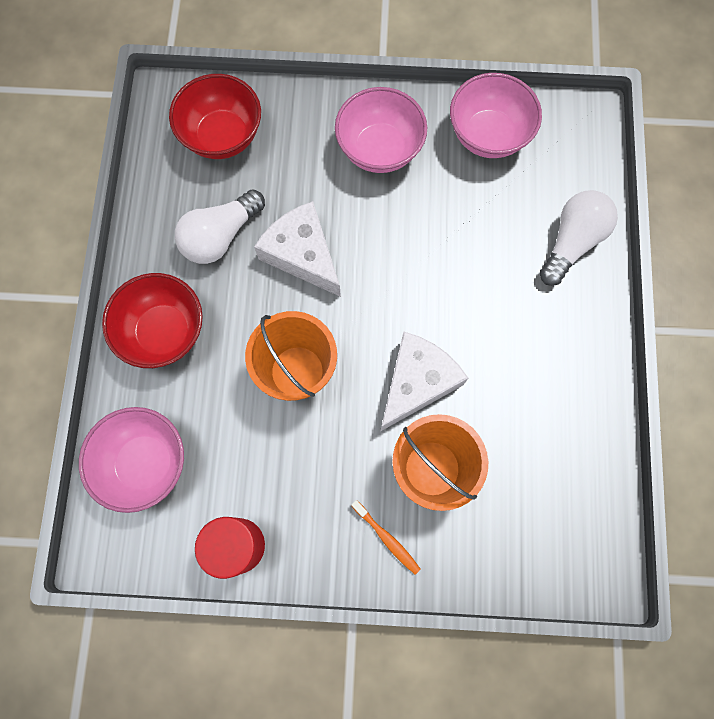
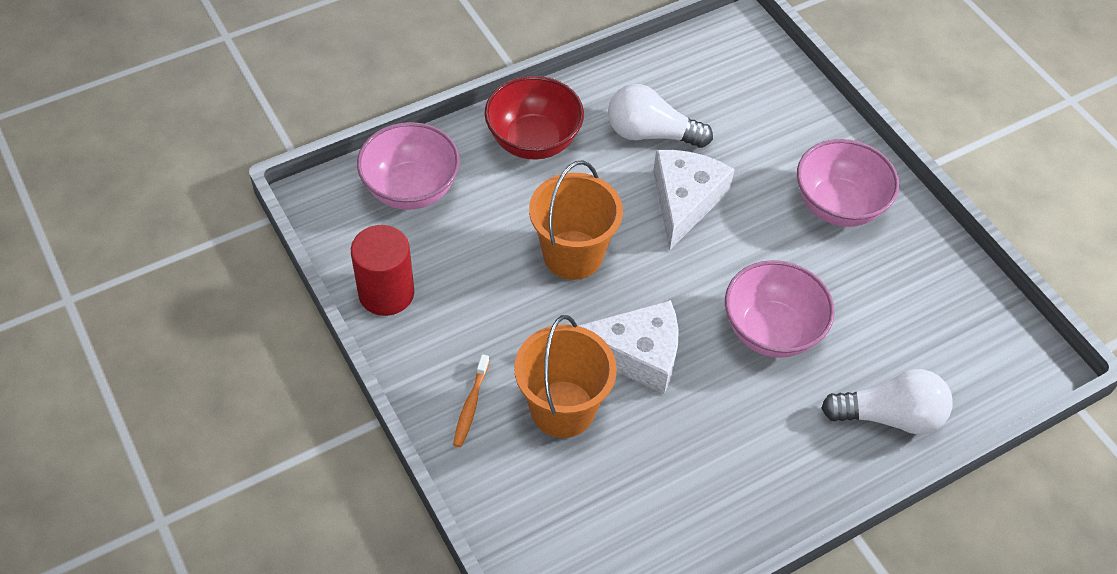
camera: 55 degrees right, 20 degrees down
(222, 136) = (743, 86): red bowl -> none
(488, 135) = (935, 285): pink bowl -> pink bowl (771, 331)

